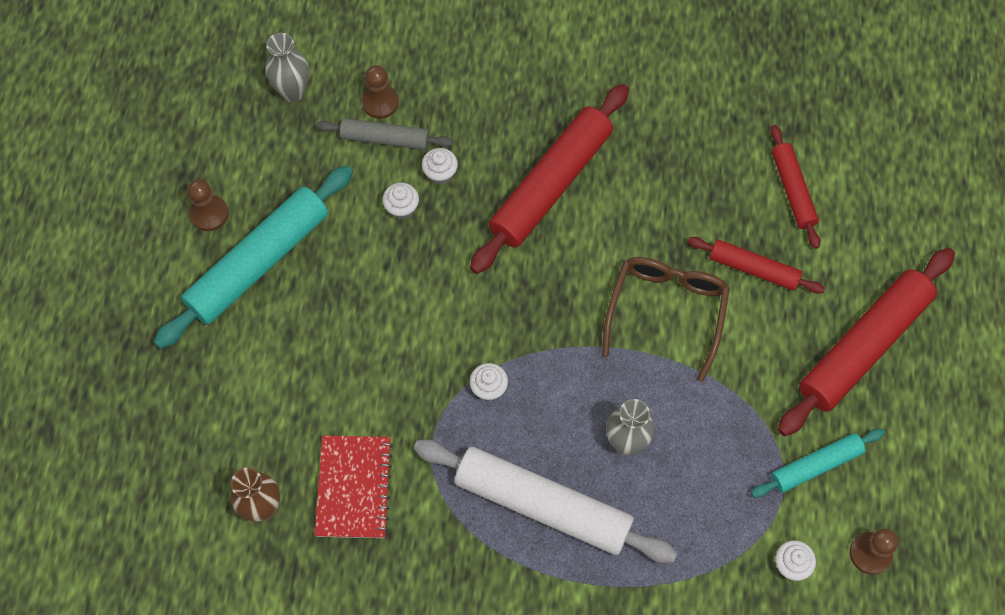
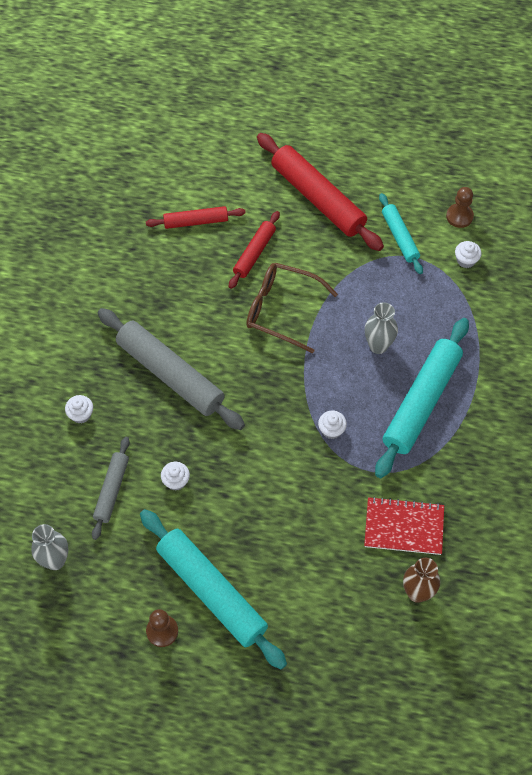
camera: 85 degrees left, 5 degrees down
(380, 102) = (77, 492): brown pawn -> none
(440, 173) = (149, 451): white cupcake -> white cupcake (81, 414)
(542, 505) = (421, 402): white rolling pin -> turquoise rolling pin
(550, 184) = (170, 374): red rolling pin -> grey rolling pin

